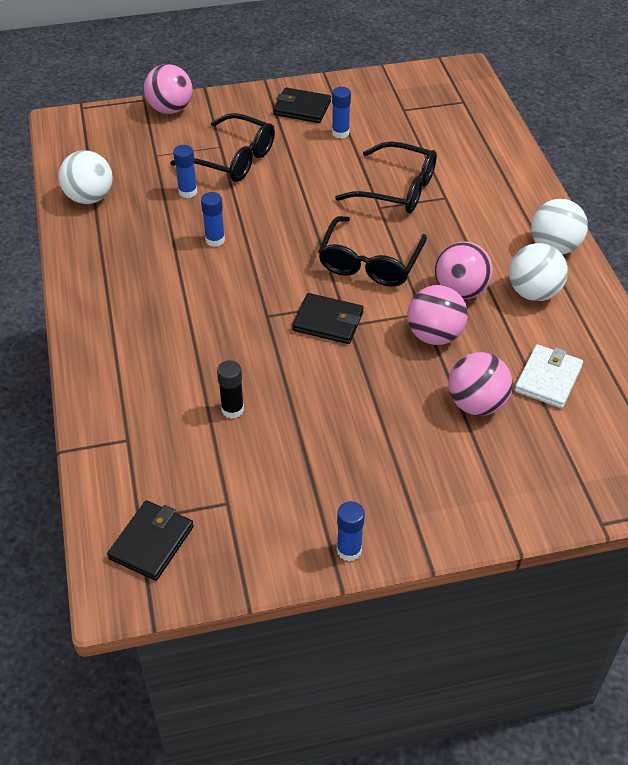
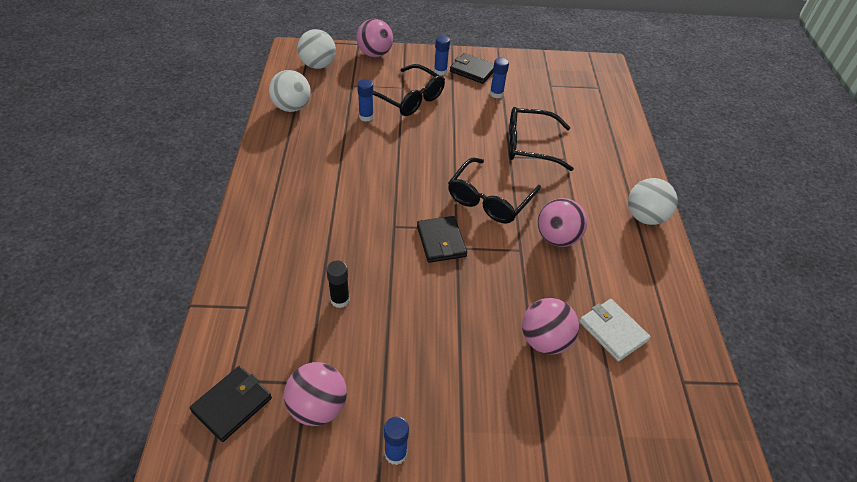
camera: 10 degrees right, 0 degrees up
(215, 240) = (374, 157): blue glue stick -> blue glue stick (440, 71)
(328, 321) = (441, 241): black wallet -> black wallet turned 45 degrees clockwise
(398, 189) = (529, 145): black glasses -> black glasses turned 150 degrees clockwise
(434, 335) = (525, 272): pink ball -> pink ball (318, 407)
(533, 293) = (618, 252): white ball -> white ball (318, 65)
(548, 379) = (613, 331): white wallet -> white wallet turned 75 degrees counterclockwise

